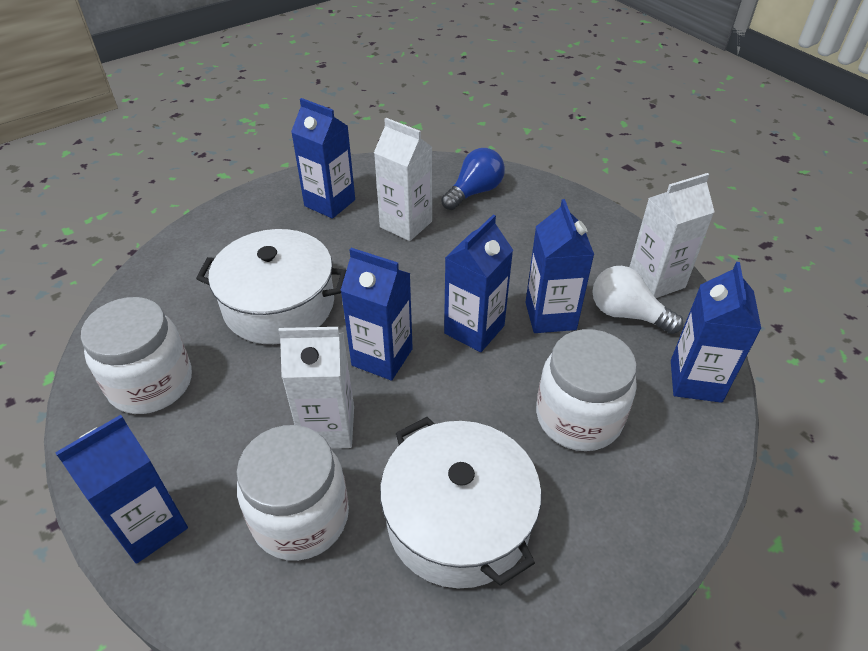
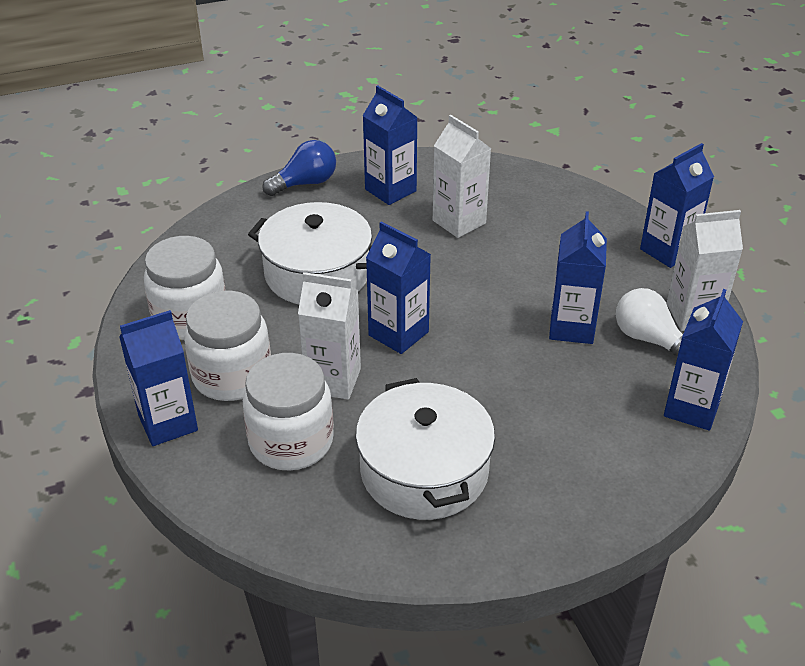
camera: 15 degrees right, 5 degrees down
(474, 192) = (539, 202): blue light bulb -> blue light bulb (305, 183)
(474, 329) = (493, 326): blue carton -> blue carton (667, 251)
(578, 417) = (563, 416): white jar -> white jar (232, 376)

